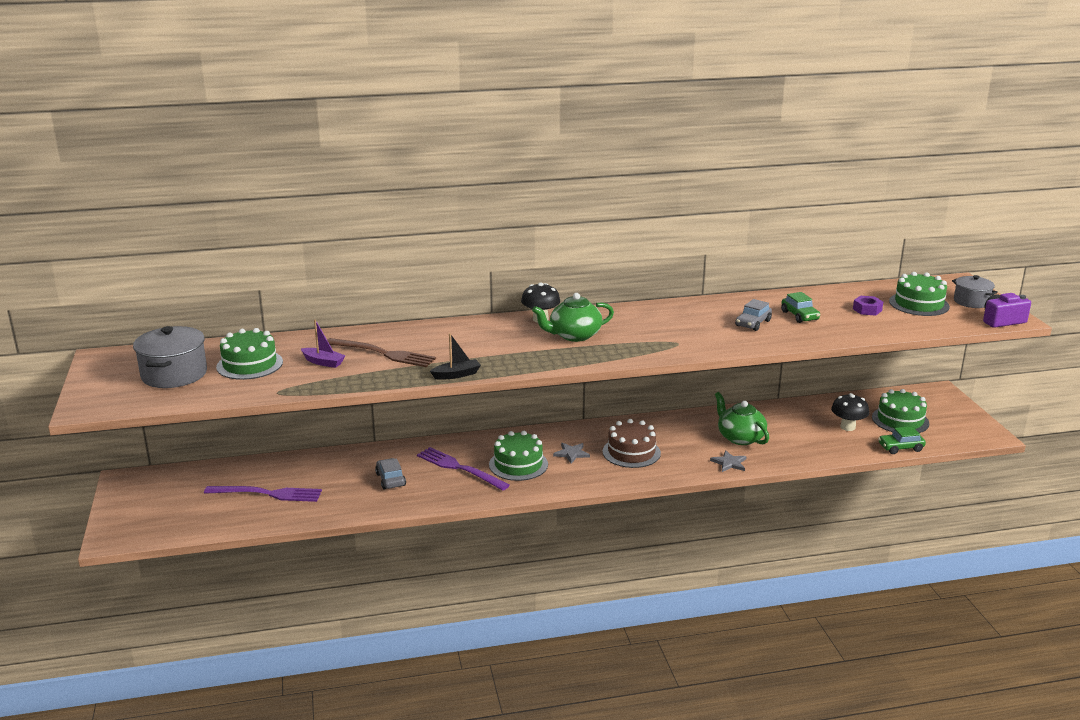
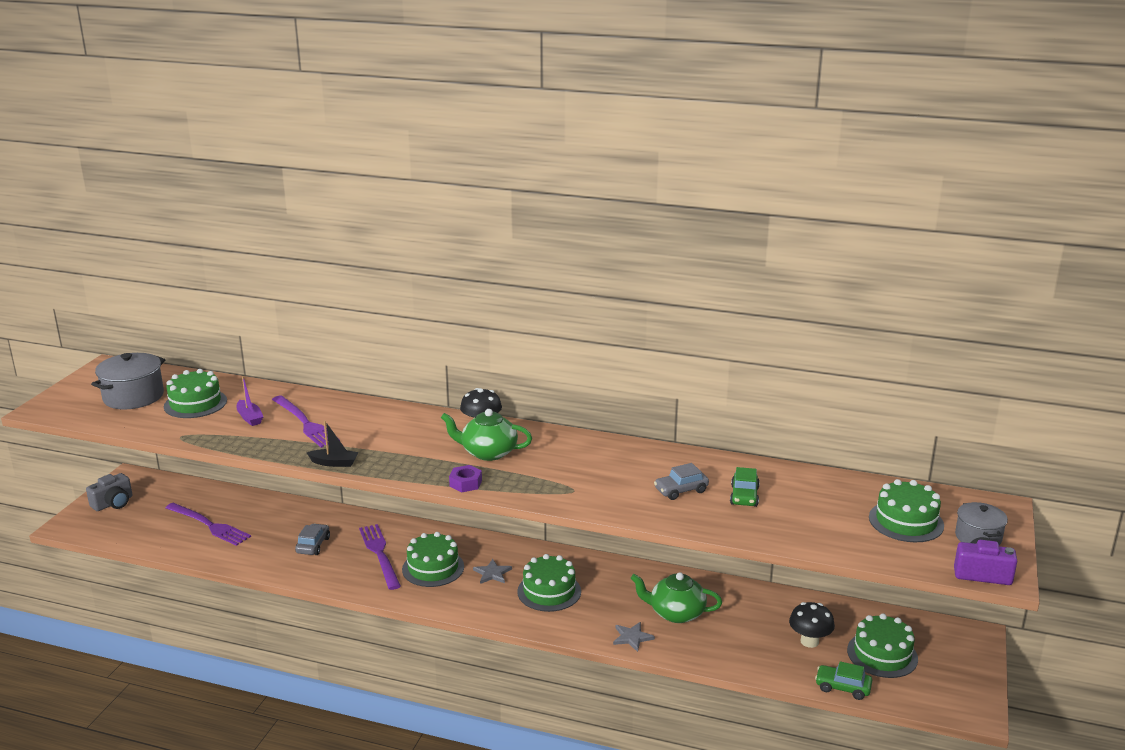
camera: 30 degrees right, 0 degrees up
(139, 505) = (113, 503): none -> grey camera
(384, 354) = (306, 423): brown fork -> purple fork
(631, 452) = (549, 591): brown cake -> green cake
(740, 437) = (676, 613): green teapot -> green teapot turned 75 degrees counterclockwise
(867, 310) = (832, 511): purple nut -> purple nut (465, 483)

